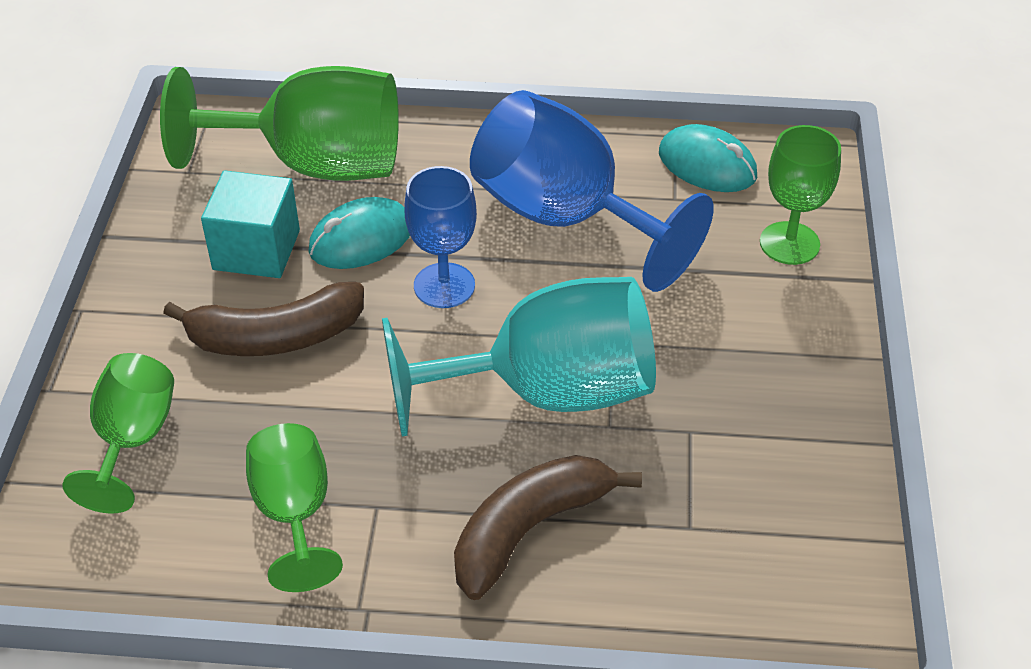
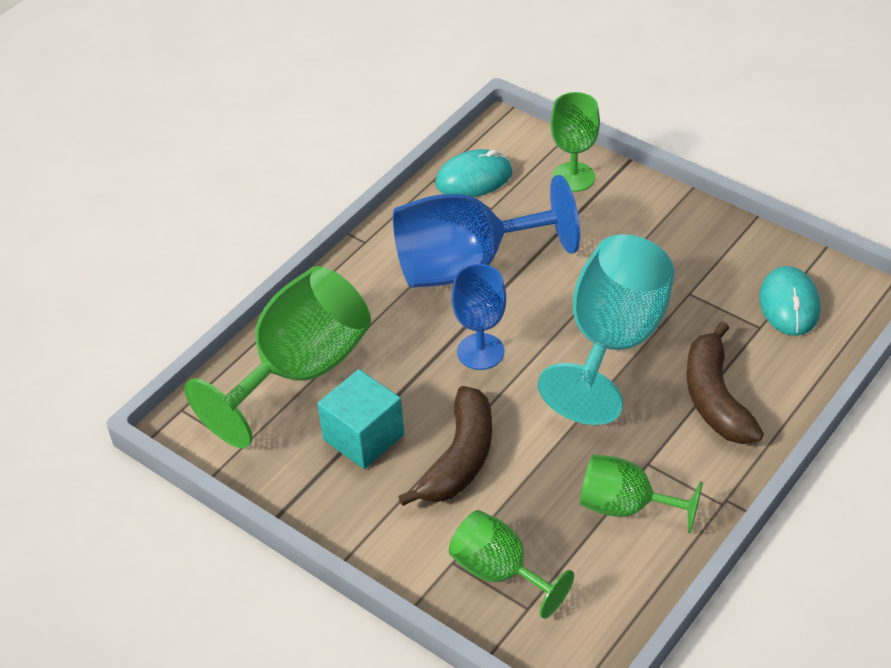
camera: 55 degrees left, 0 degrees up
(361, 239) = (400, 376): turquoise mouse -> turquoise mouse (789, 304)

